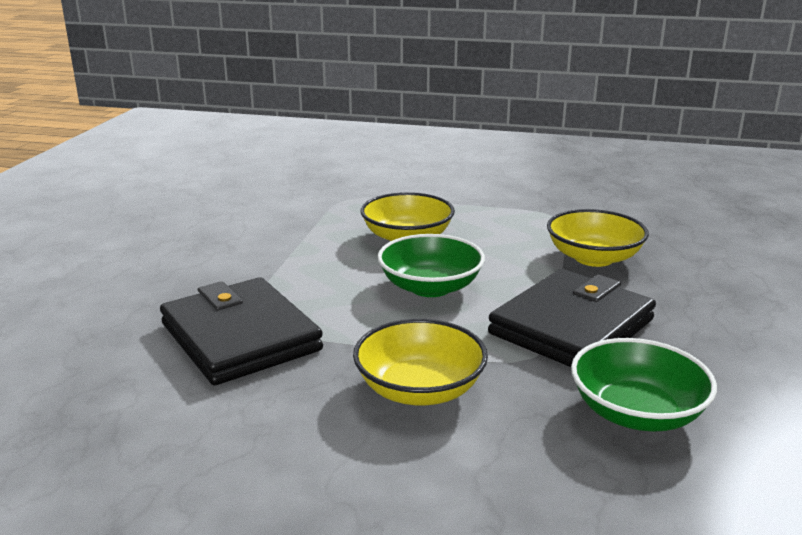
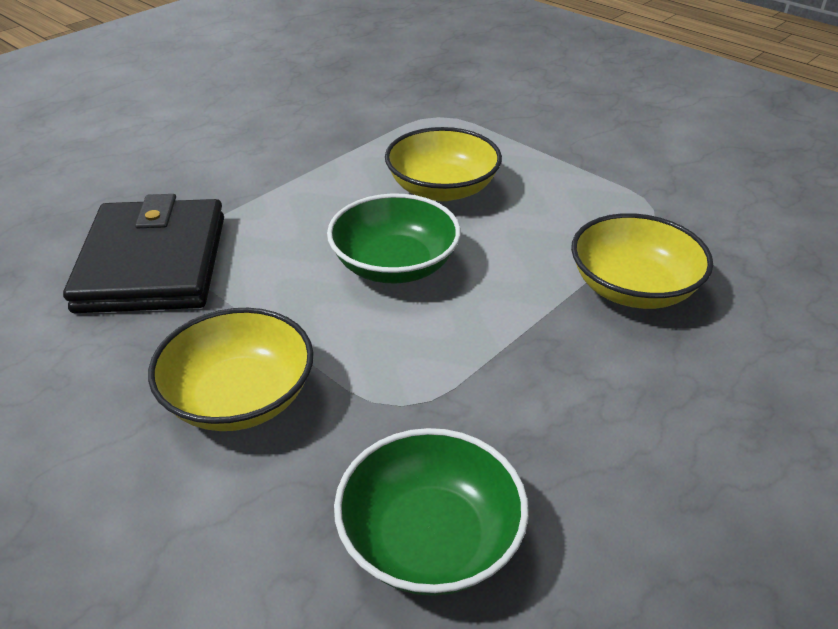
camera: 30 degrees right, 15 degrees up
(571, 326) = (492, 380): black wallet -> none

